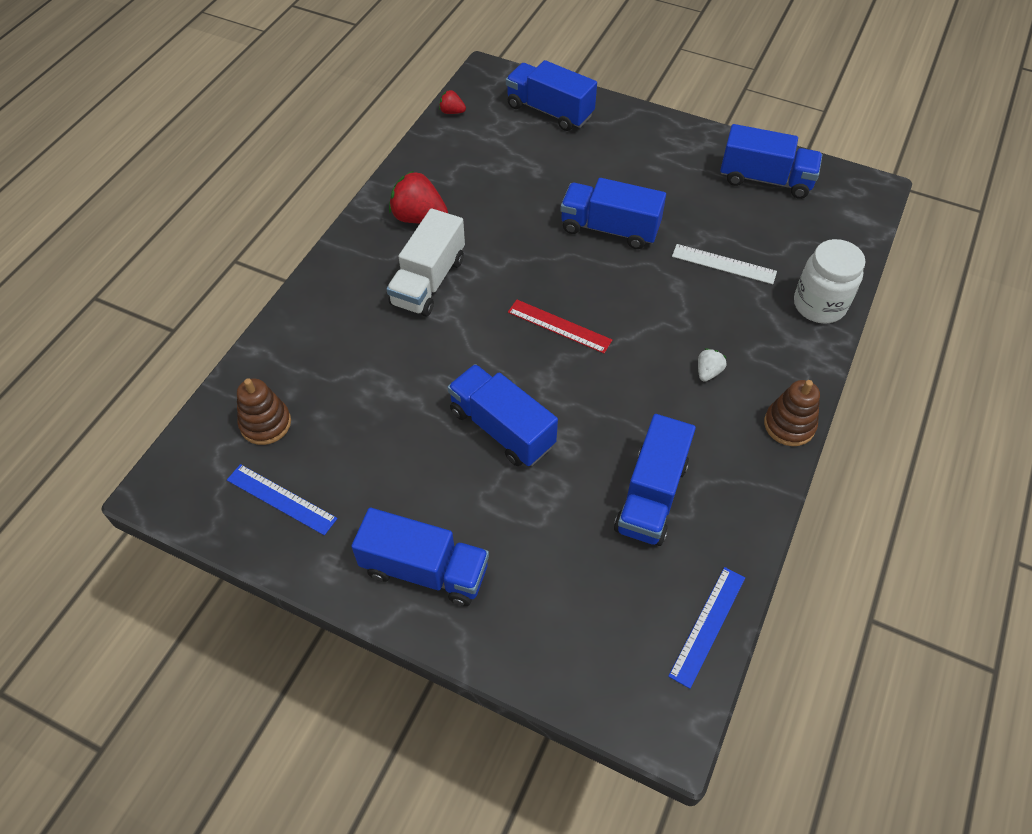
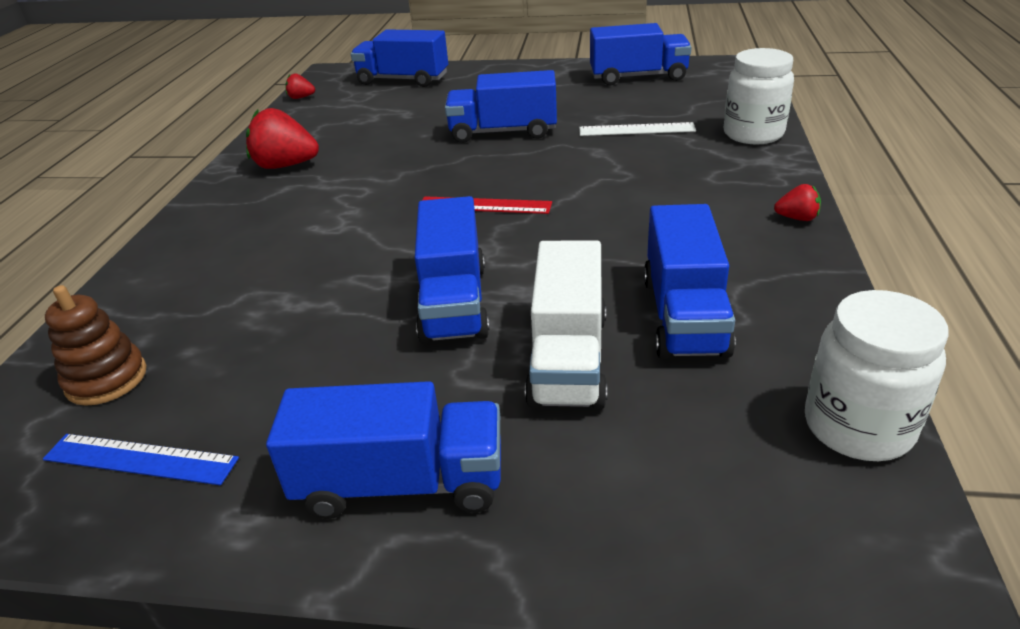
camera: 15 degrees left, 20 degrees down
(428, 281) = (312, 206): white truck -> white truck (568, 359)
(502, 428) = (454, 302): blue truck -> blue truck turned 120 degrees counterclockwise
(707, 625) = (858, 427): blue ruler -> white jar
(708, 372) = (676, 201): white strawberry -> none
(789, 425) = (797, 218): brown stacking toy -> red strawberry

